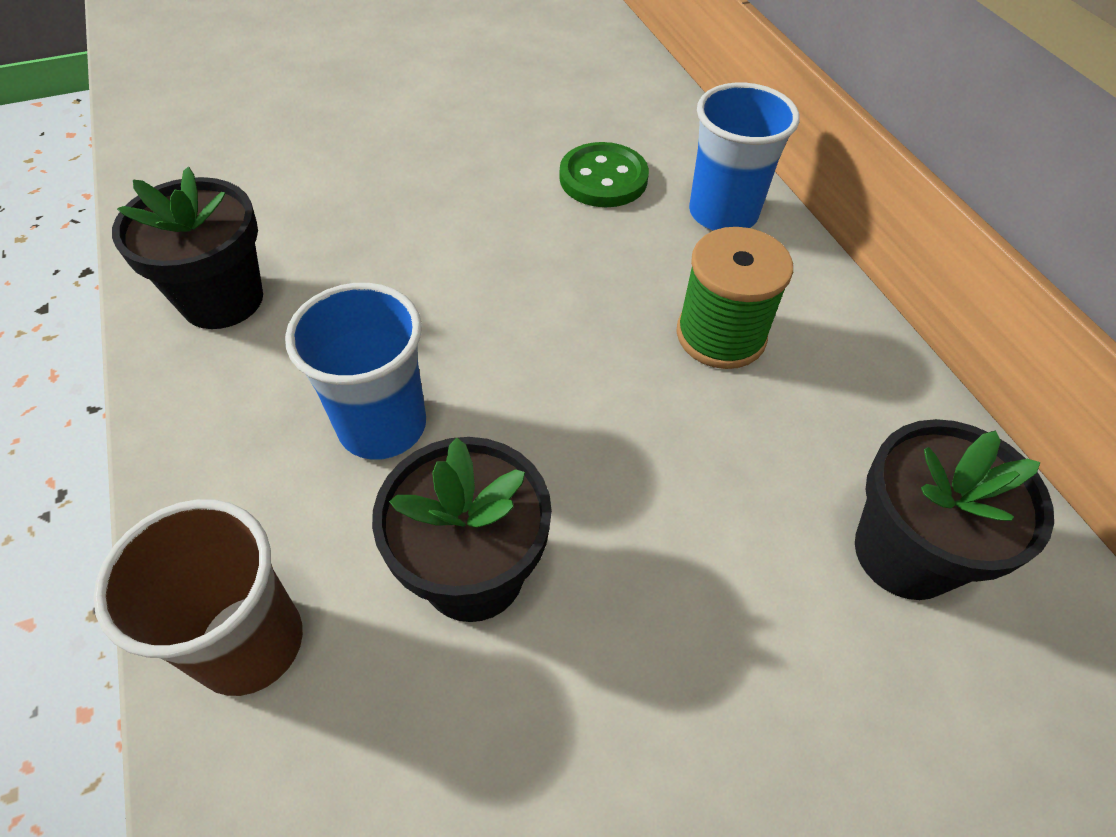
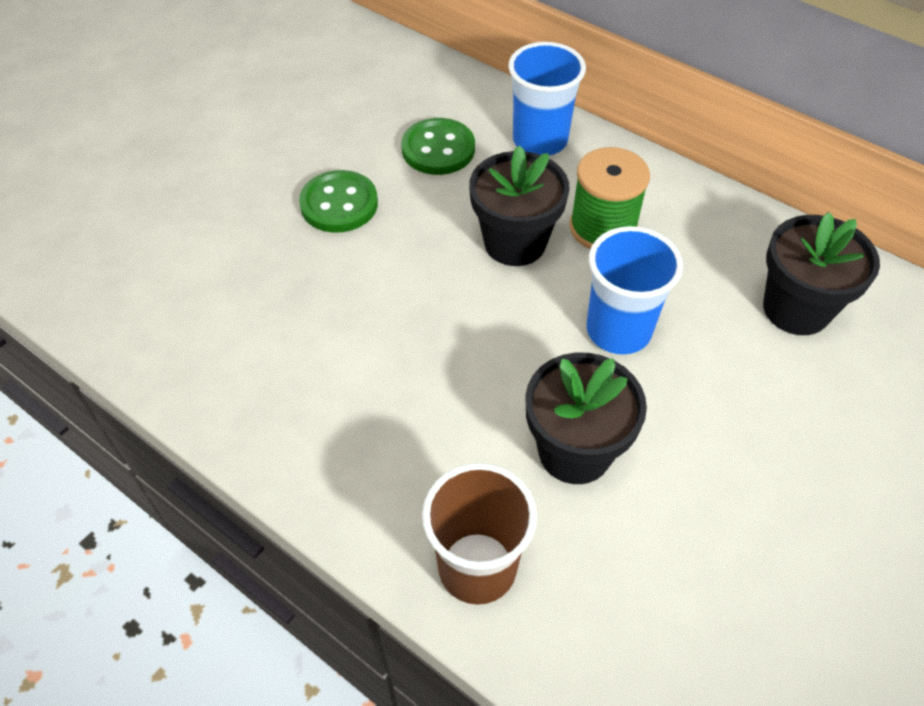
camera: 30 degrees left, 0 degrees up
(222, 299) = (237, 369): black flower pot -> black flower pot (515, 243)
(382, 425) = (438, 395): blue cup -> blue cup (618, 330)
(457, 189) = (339, 204): none -> green button

